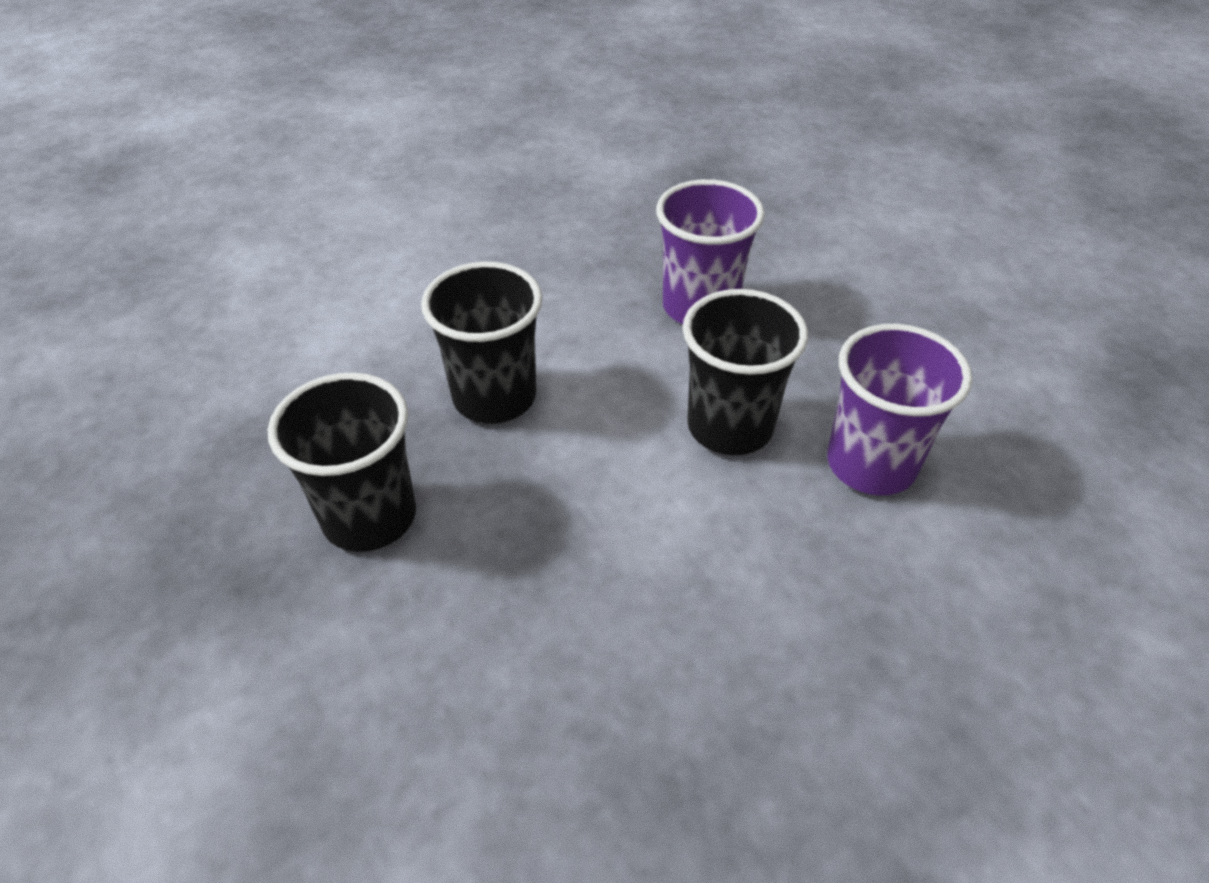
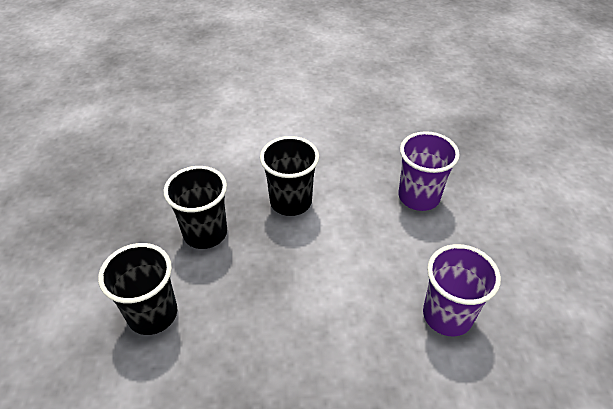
camera: 30 degrees right, 0 degrees up
(730, 427) = (389, 264): black cup -> black cup (152, 314)

